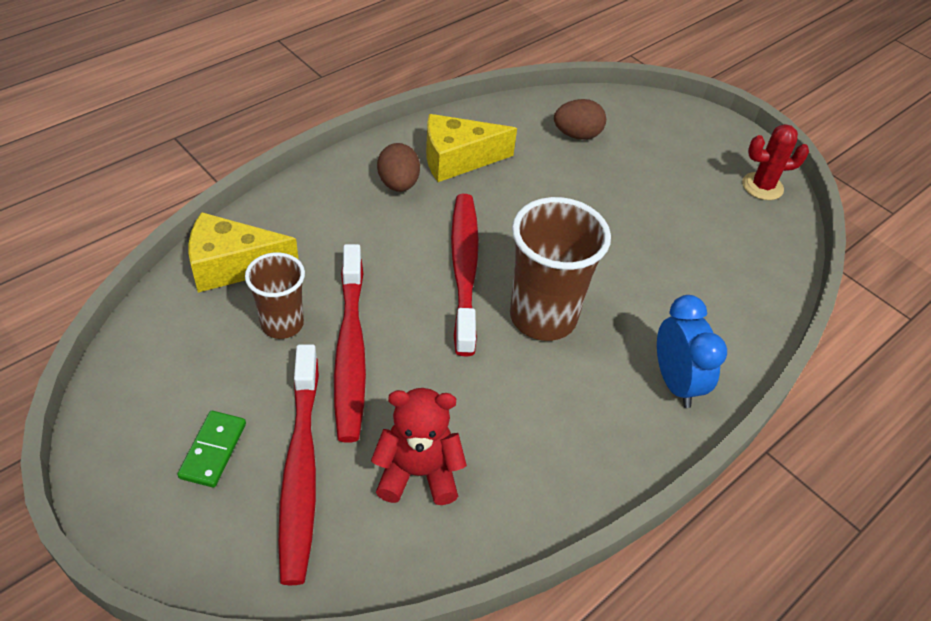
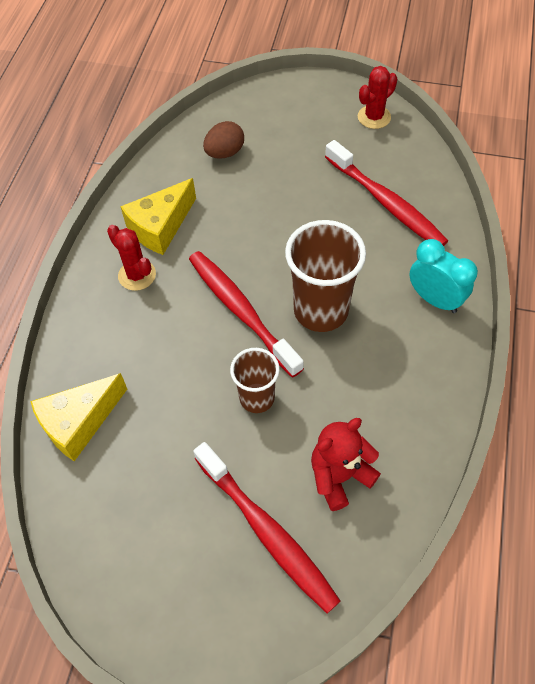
camera: 30 degrees left, 10 degrees up
(213, 450) = (199, 564): green domino -> none
(282, 324) = (157, 440): brown cup -> brown cup (257, 398)
(351, 350) = (221, 425): red toothbrush -> red toothbrush (386, 202)
(398, 184) = (137, 275): brown egg -> red cactus
(675, 382) = (434, 299): blue clock -> turquoise clock

